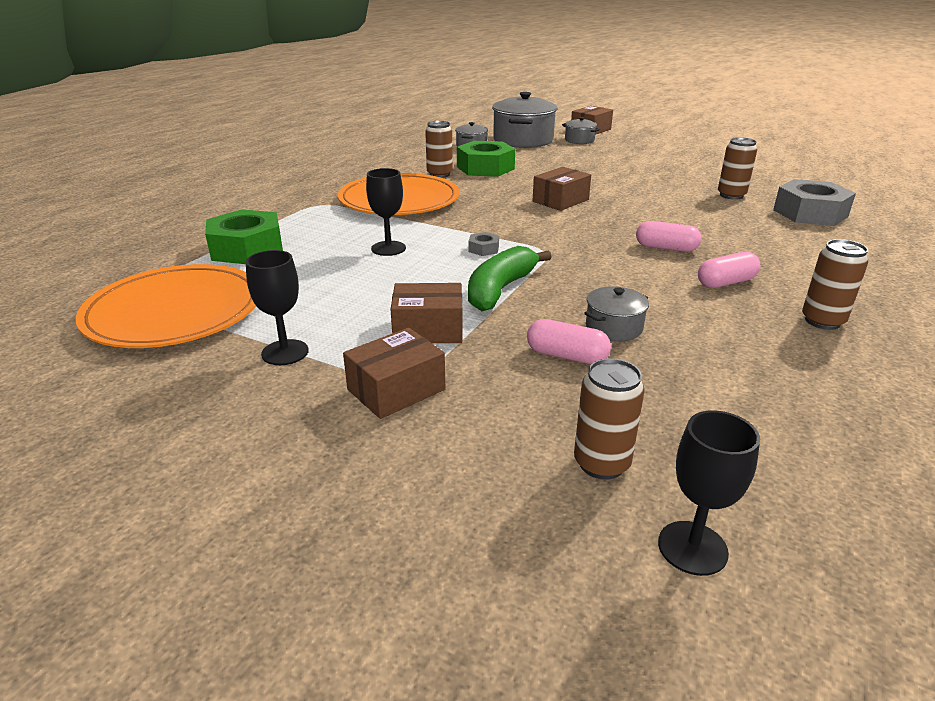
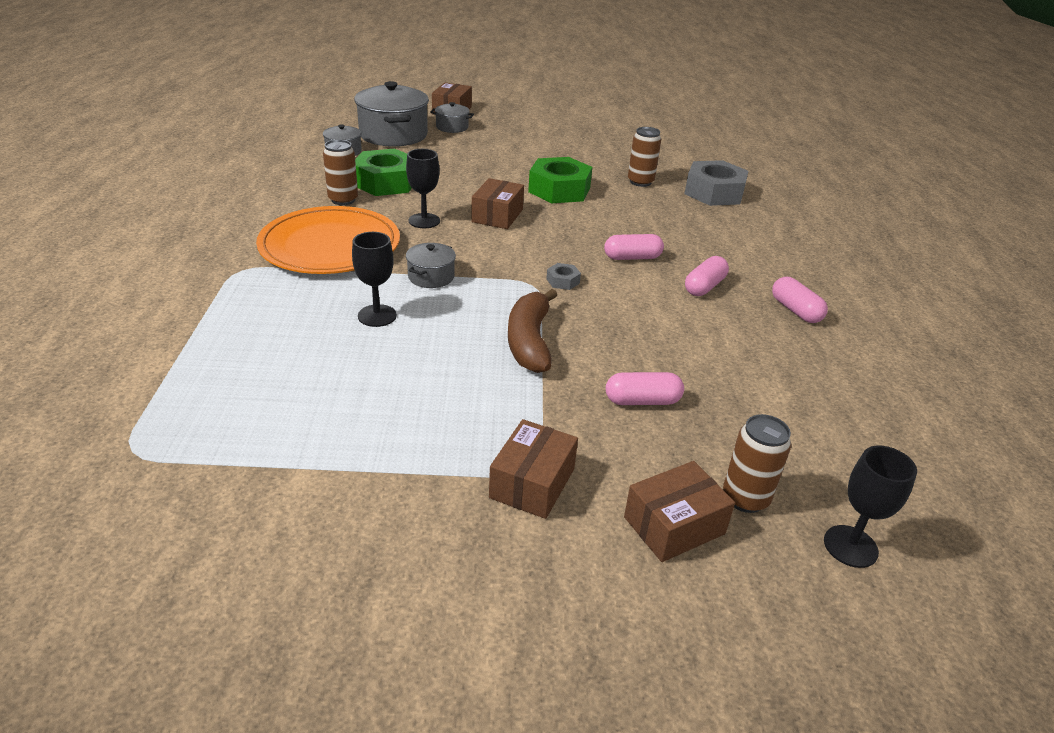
camera: 30 degrees left, 5 degrees up
(174, 312) = (212, 462): orange plate -> none
(247, 248) = (213, 353): green nut -> green nut (559, 190)
(285, 352) = (389, 476): black goblet -> black goblet (424, 221)
(428, 329) = (503, 407): brown box -> brown box (674, 525)
(483, 249) = (474, 295): grey nut -> grey nut (563, 281)
(500, 289) = (529, 341): green banana -> brown banana
(613, 328) = (656, 359): grey pot -> grey pot (431, 277)
(822, 321) = (795, 310): brown can -> pink capsule

